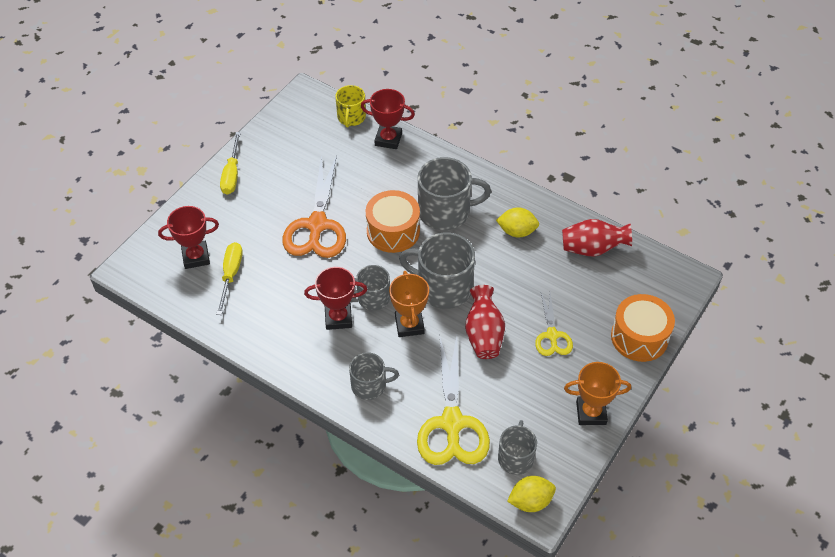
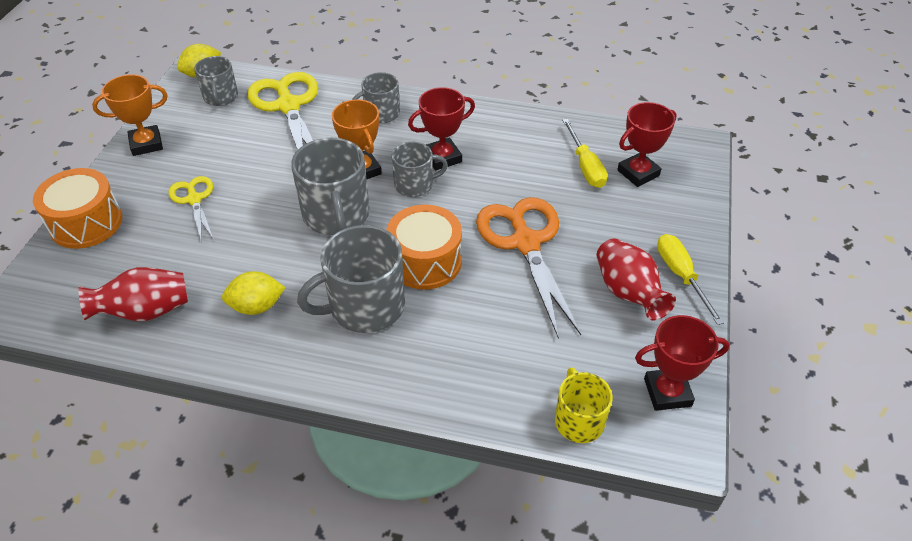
camera: 160 degrees right, 5 degrees down
(388, 139) = (498, 397): red trophy -> red trophy (667, 392)
(443, 287) = (336, 215): grey mug -> grey mug turned 75 degrees clockwise
(483, 334) = (274, 181): red vase -> red vase (628, 293)

